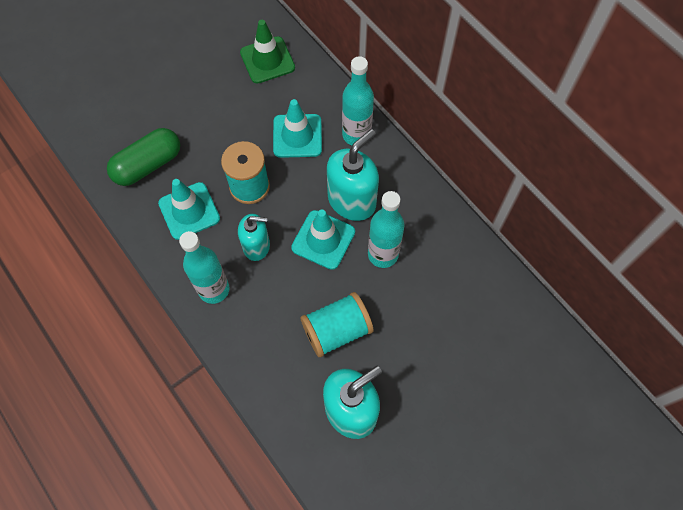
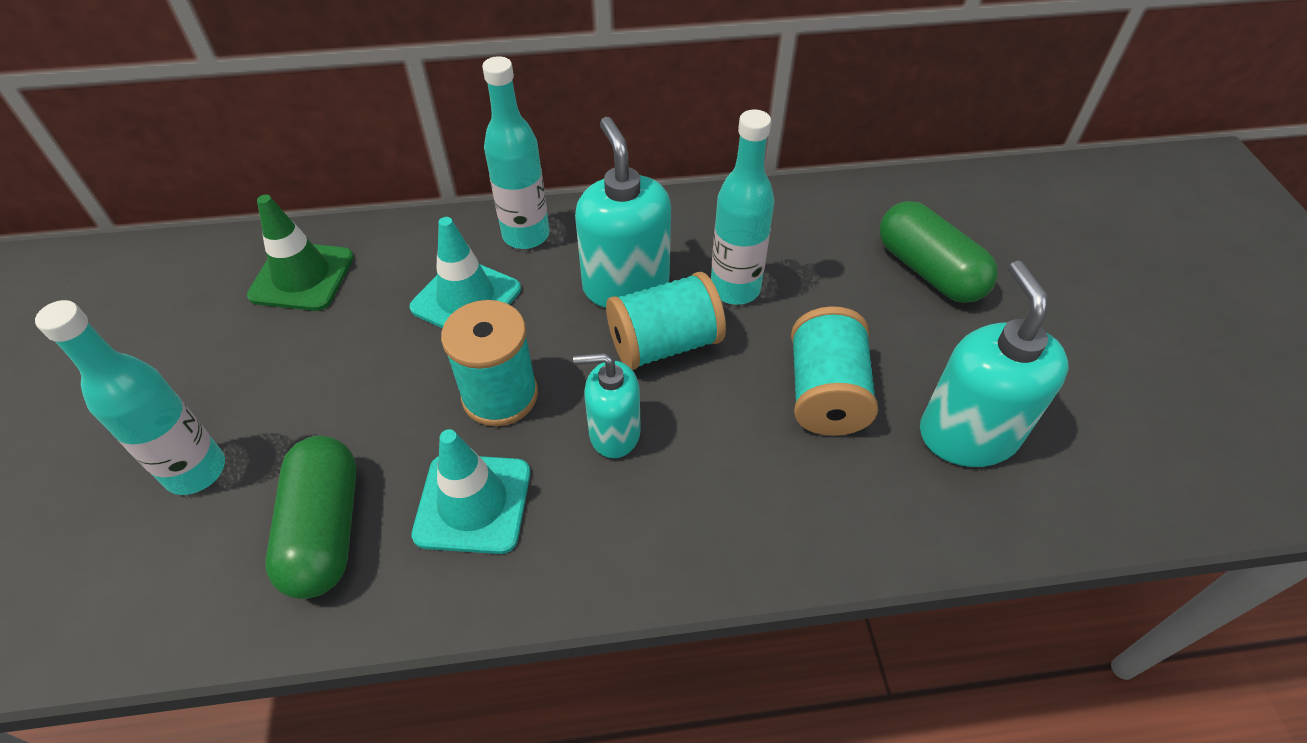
camera: 60 degrees left, 15 degrees down
(214, 289) = (651, 532): turquoise bottle -> turquoise bottle (196, 471)
(257, 246) = (614, 433): turquoise soap dispenser -> turquoise soap dispenser turned 120 degrees counterclockwise
(323, 240) = (664, 344): turquoise traffic cone -> turquoise spool
(464, 350) = (928, 271): none -> green capsule

